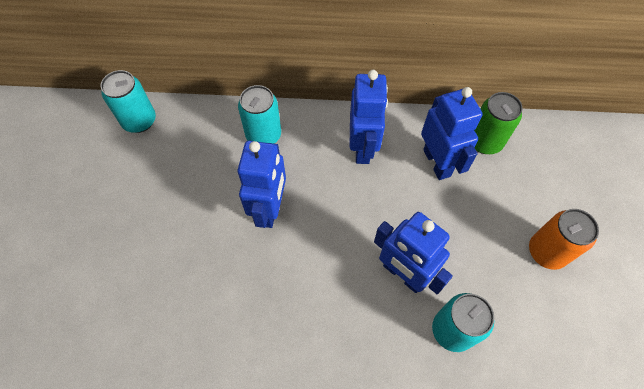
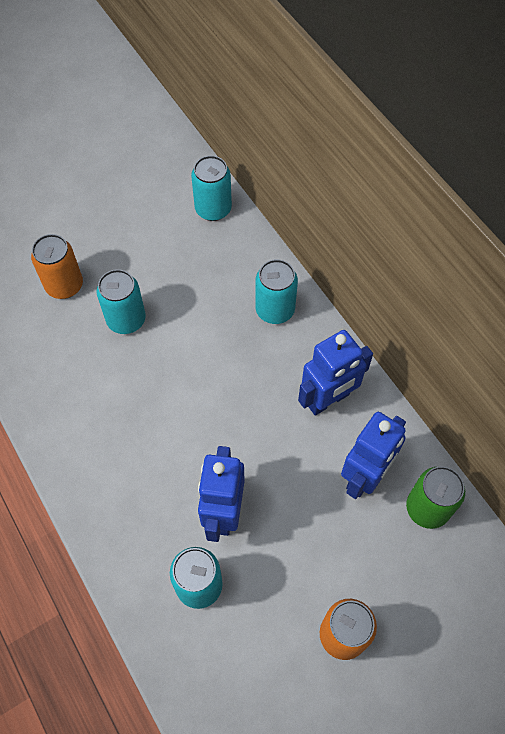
camera: 55 degrees right, 0 degrees up
(101, 275) = (64, 285): none -> orange can
(179, 244) = (126, 320): none -> turquoise can
(270, 209) = (206, 364): blue robot -> none

